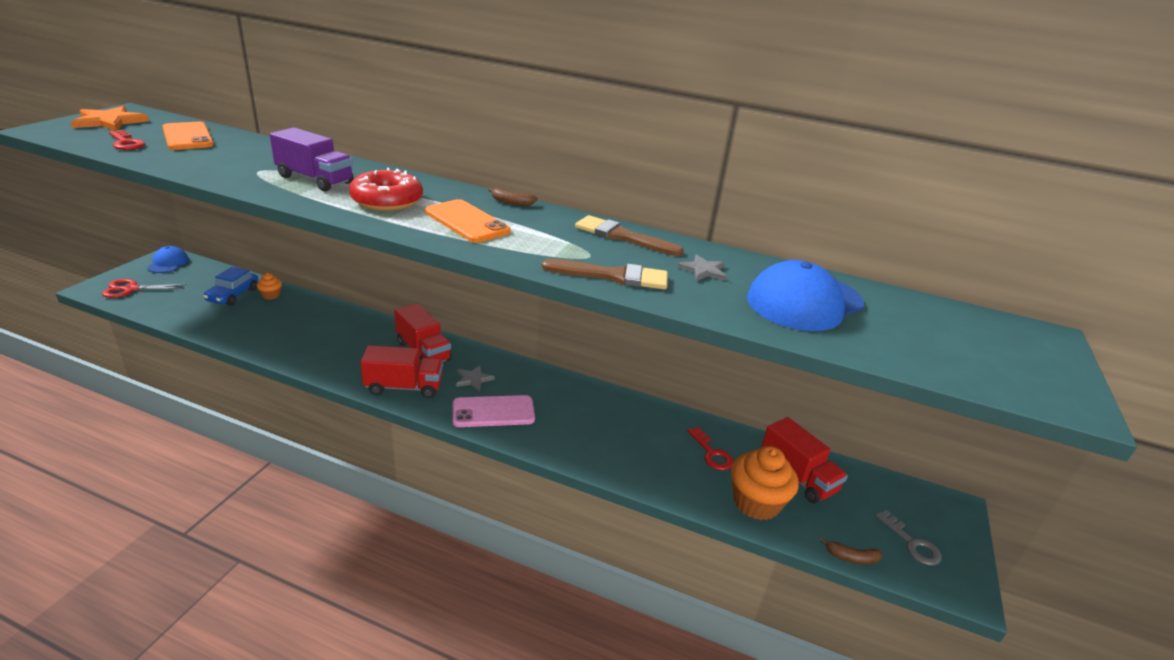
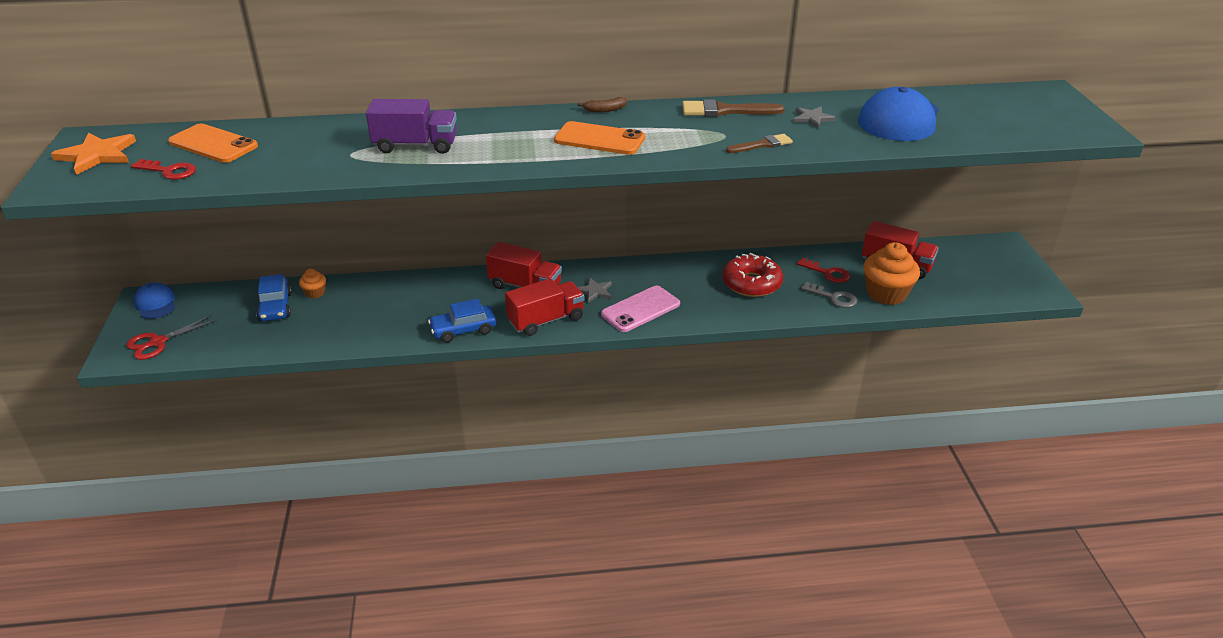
camera: 25 degrees left, 5 degrees up
(332, 367) = (463, 330): none -> blue car
(387, 201) = (509, 143): red donut -> red donut (751, 283)
(612, 276) = (762, 145): brown brush -> brown brush, size x0.65
(851, 557) = (971, 302): brown banana -> none
(912, 543) = (998, 278): grey key -> grey key (833, 297)

